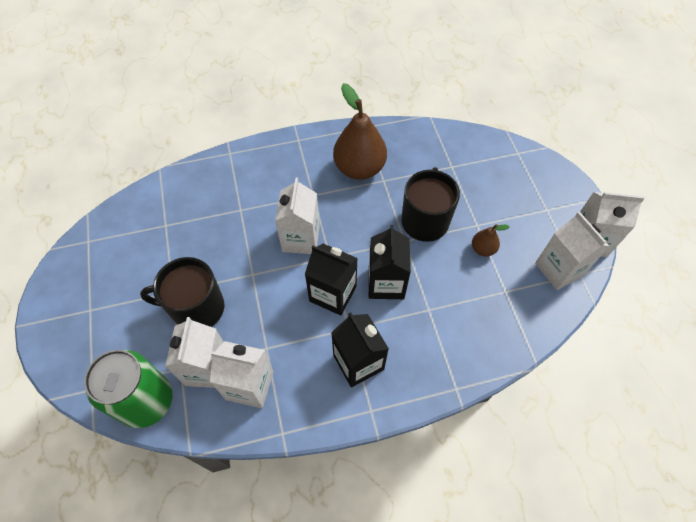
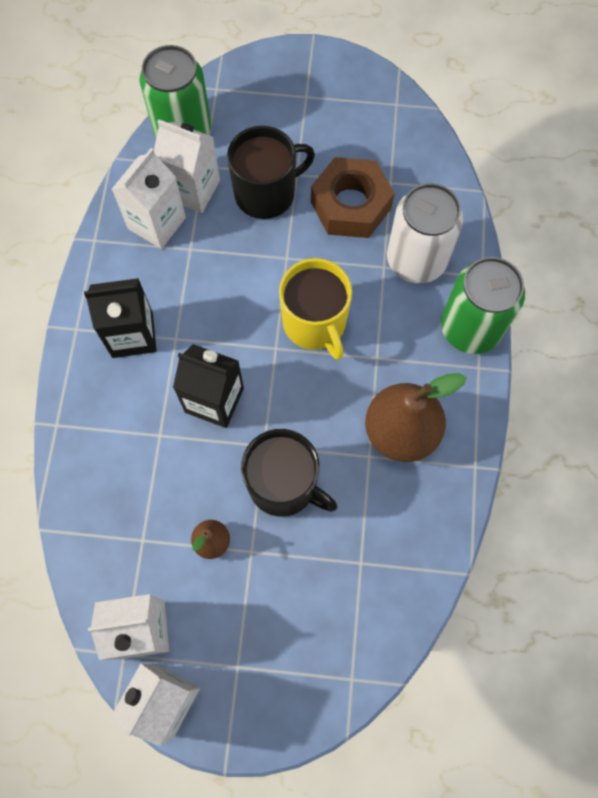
camera: 110 degrees right, 10 degrees up
(192, 245) = (350, 205): none -> brown nut
(197, 308) = (266, 193): black mug -> black mug turned 45 degrees clockwise
(229, 192) = (416, 260): none -> white can
(271, 150) = (470, 328): none -> green can
(301, 238) = (315, 323): white carton -> yellow mug
(333, 293) = (225, 335): black carton -> none

